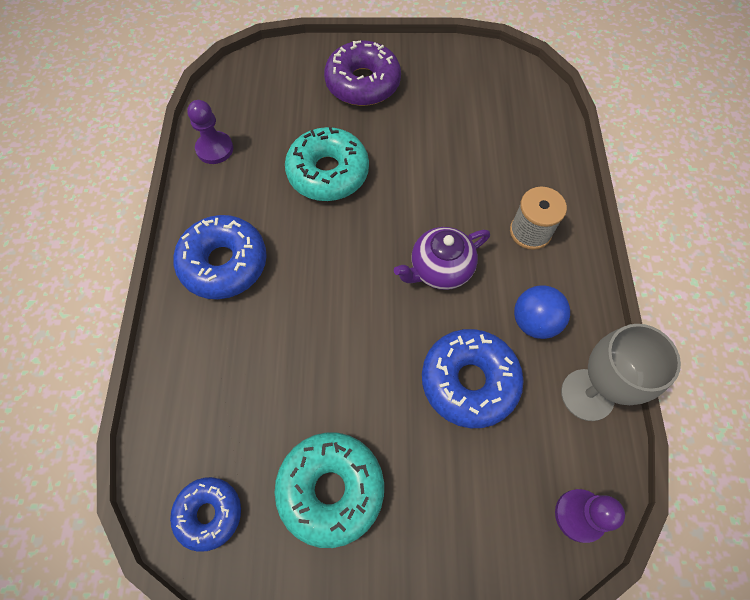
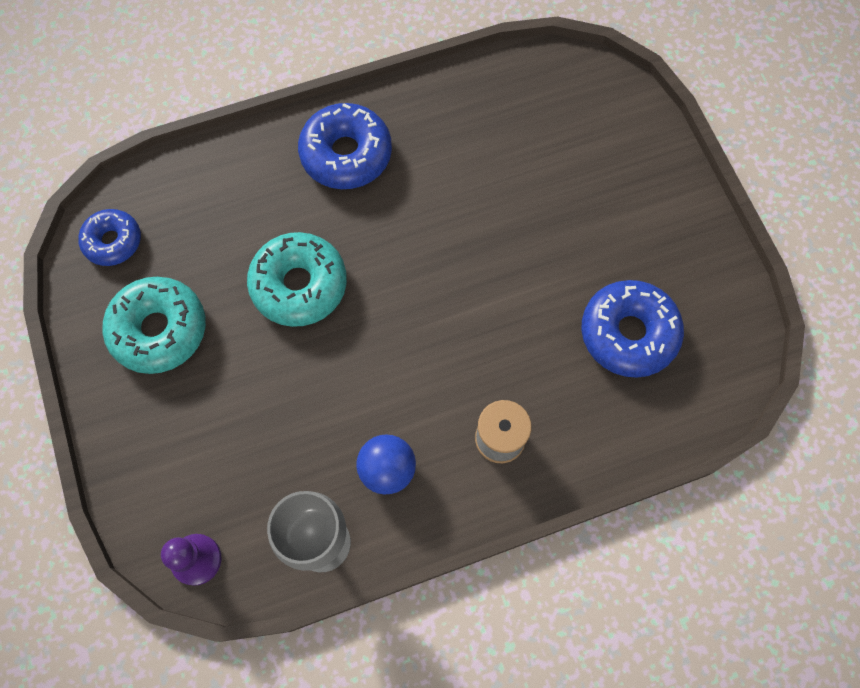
camera: 70 degrees right, 5 degrees up
(214, 149) = (474, 89): purple pawn -> none
(328, 172) = (491, 206): turquoise donut -> turquoise donut (299, 285)
(363, 83) = (632, 197): purple donut -> none
(440, 269) = (415, 356): purple teapot -> none
(469, 381) = (298, 421): blue donut -> blue donut (628, 333)

